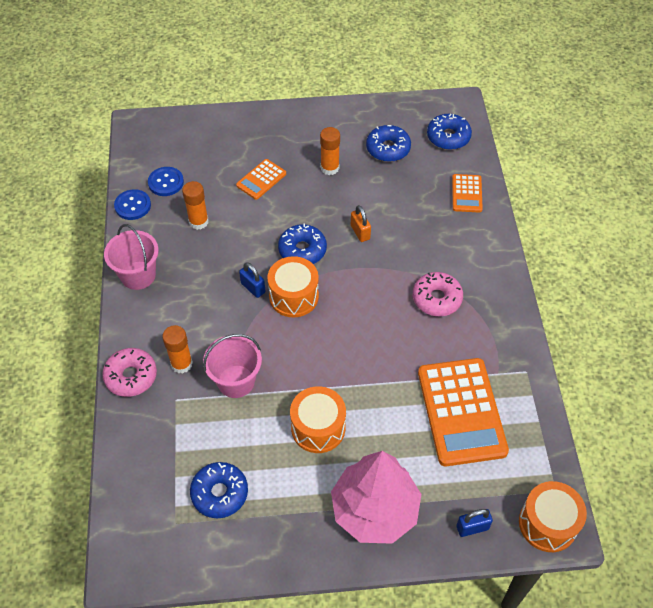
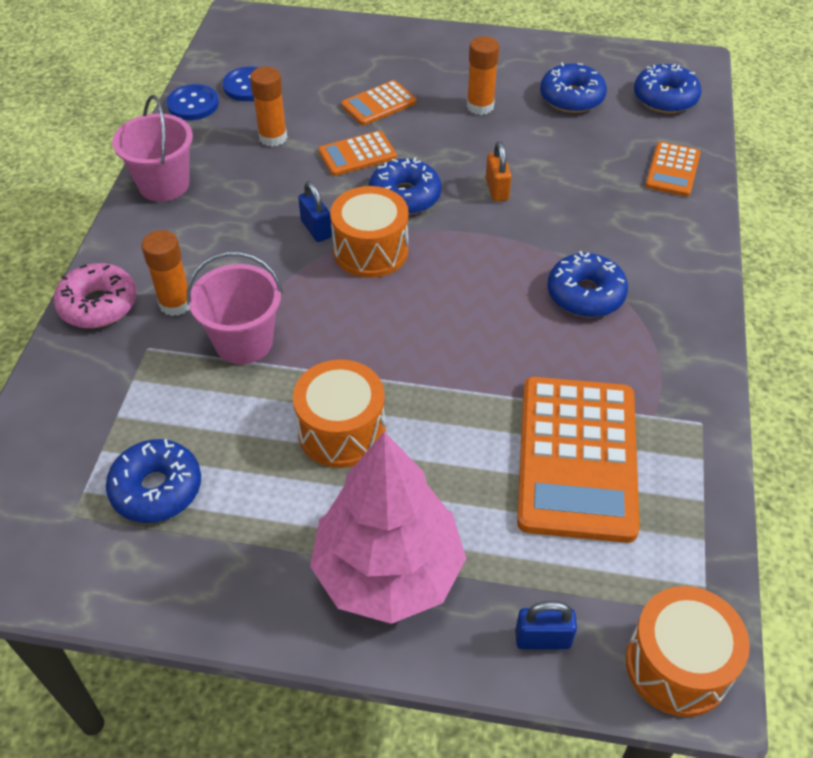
camera: 15 degrees right, 5 degrees down
(260, 224) = (357, 154): none -> orange calculator
(437, 299) = (585, 294): pink donut -> blue donut

